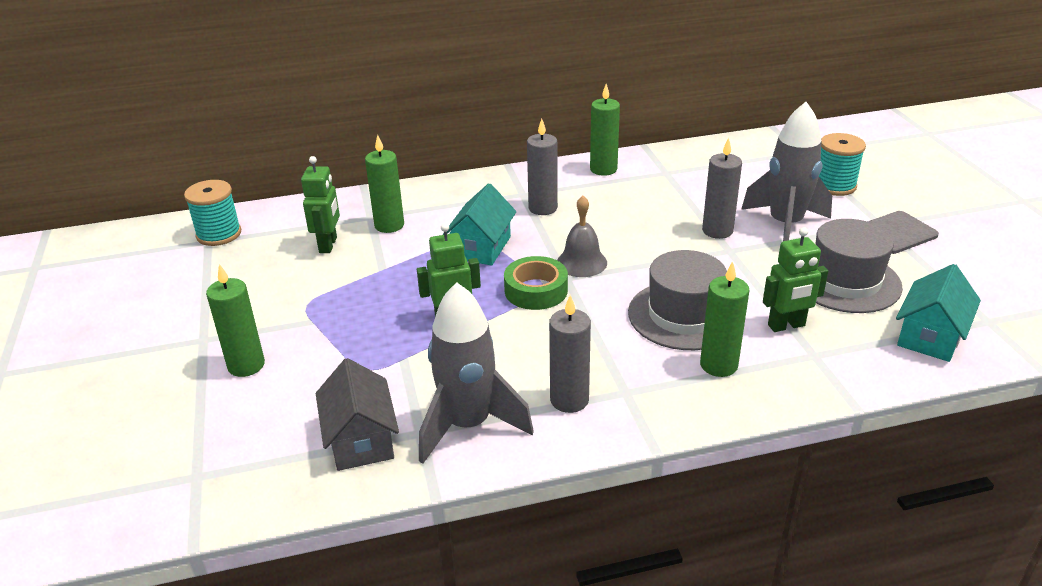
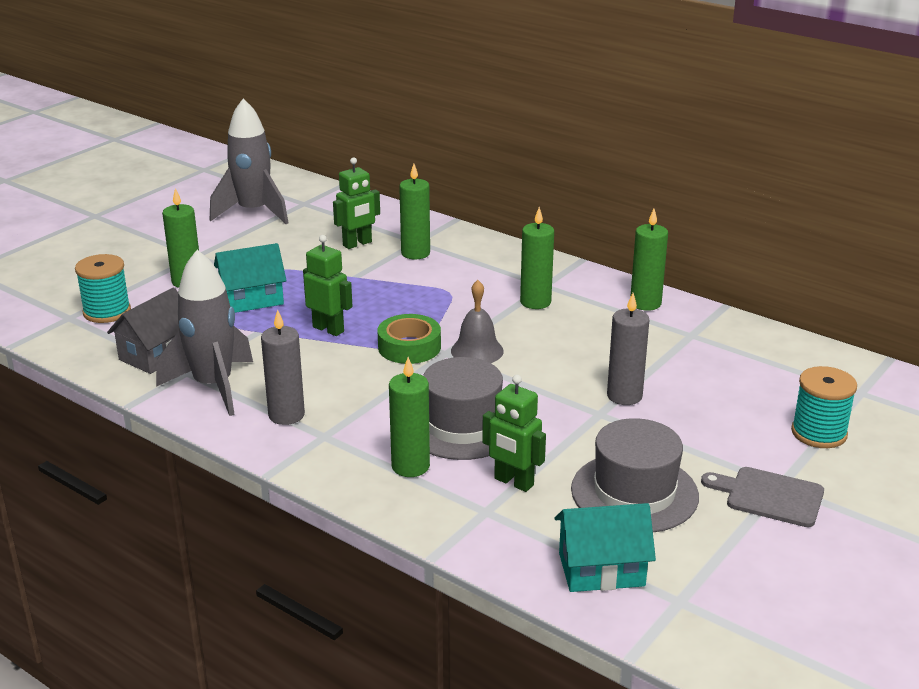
camera: 50 degrees right, 5 degrees down
(219, 234) = (317, 202): turquoise spool -> turquoise spool (107, 312)
(481, 247) = (438, 301): turquoise house -> turquoise house (252, 299)
(543, 208) = (535, 302): grey candle -> green candle
(785, 225) = (690, 428): grey rocket -> grey rocket (253, 212)

